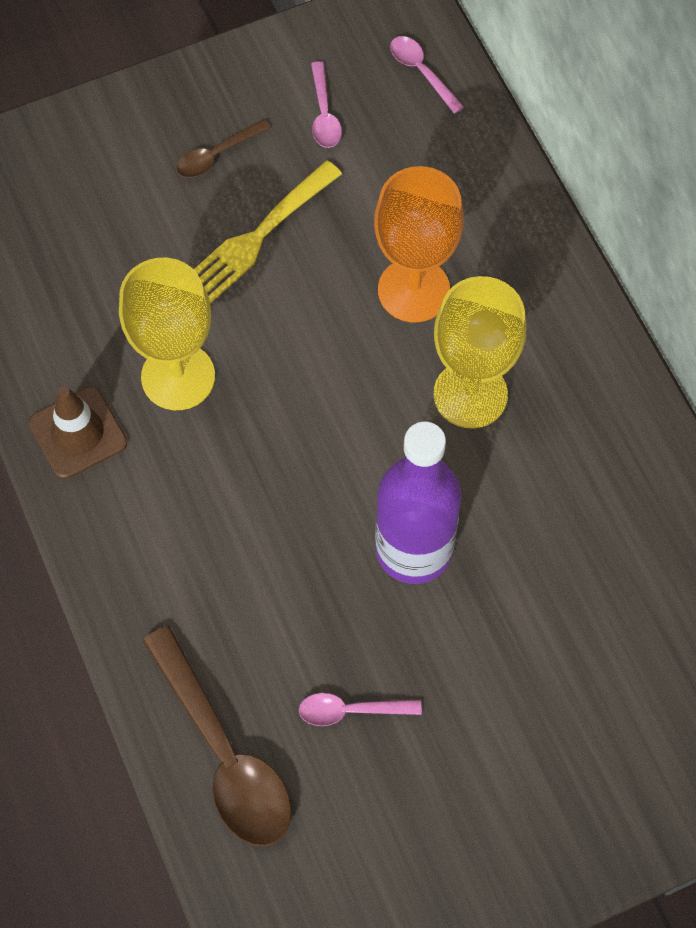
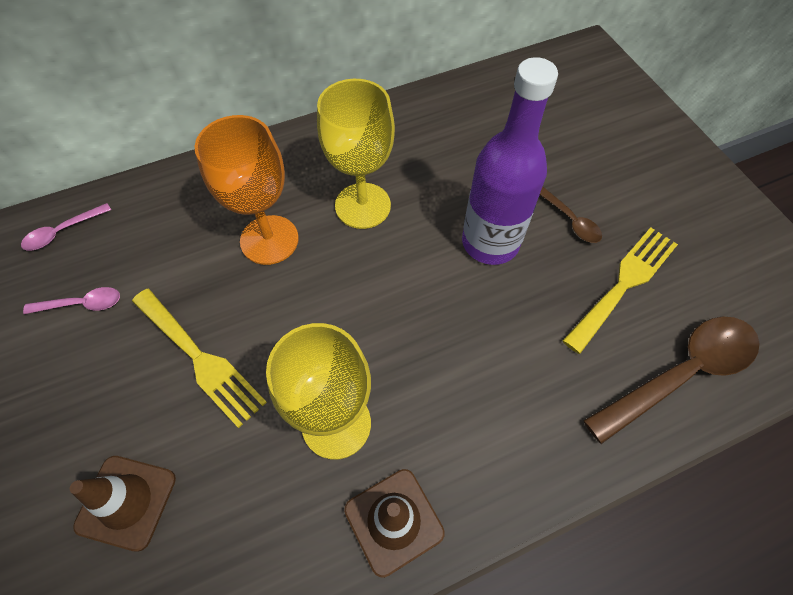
camera: 90 degrees left, 5 degrees down
(110, 200) = (126, 502): none -> brown traffic cone
(217, 155) = (100, 396): brown spoon -> brown spoon (570, 220)
(351, 711) = (624, 284): pink spoon -> yellow fork

